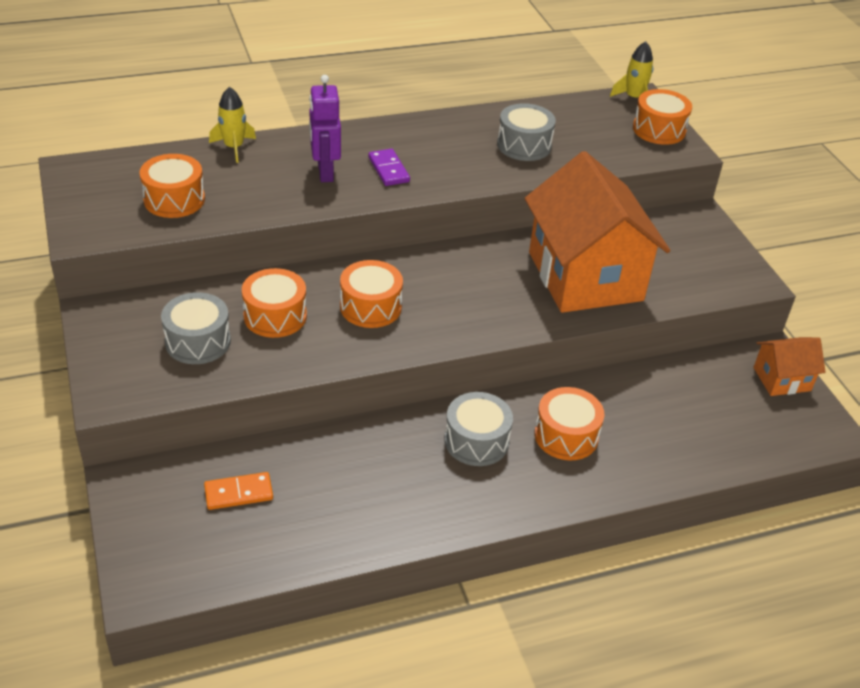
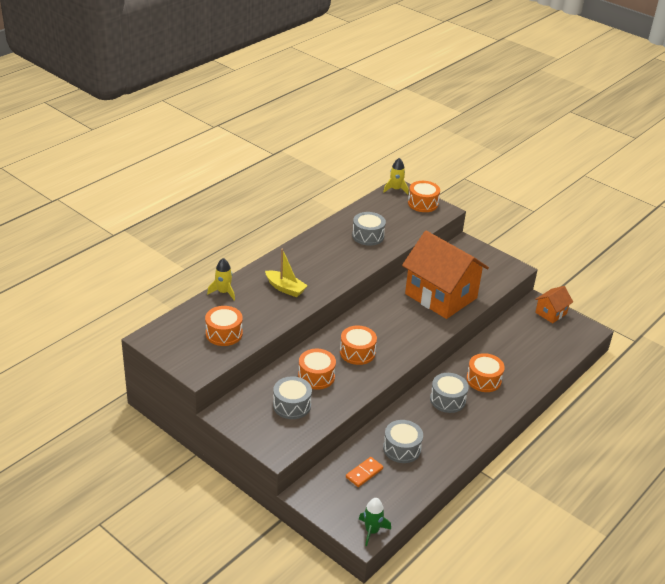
camera: 30 degrees left, 5 degrees down
(162, 587) = (372, 531): none -> green rocket
(325, 172) = (285, 288): purple robot -> yellow boat
(332, 483) = (402, 448): none -> grey drum
(389, 169) = (315, 274): purple domino -> none

